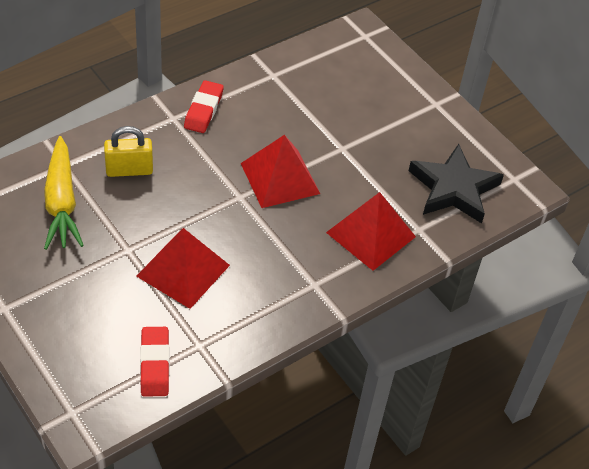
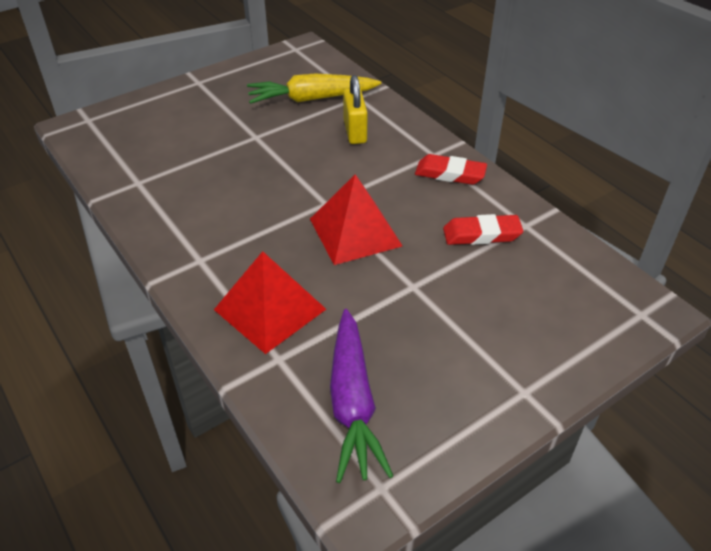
camera: 95 degrees right, 5 degrees down
(155, 364) = (122, 158): red eraser -> red eraser (481, 234)
(183, 270) = (227, 169): red pyramid -> none
(454, 189) = (352, 402): black star -> purple carrot

